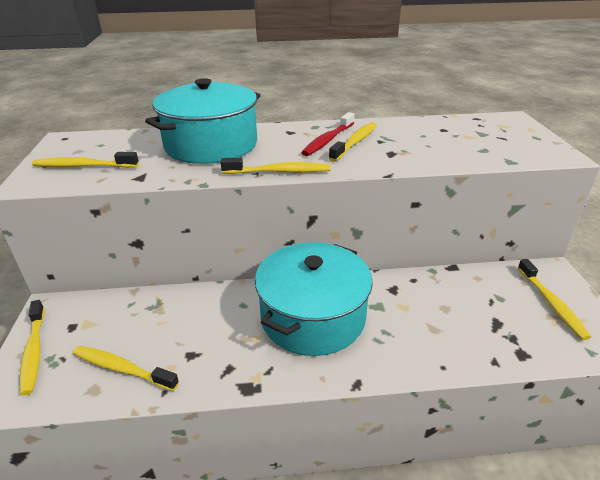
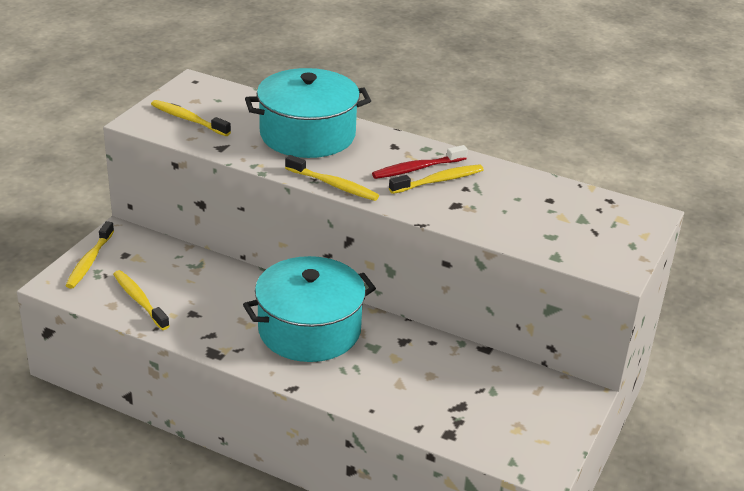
camera: 30 degrees right, 0 degrees up
(551, 303) = (535, 417): yellow toothbrush -> none

